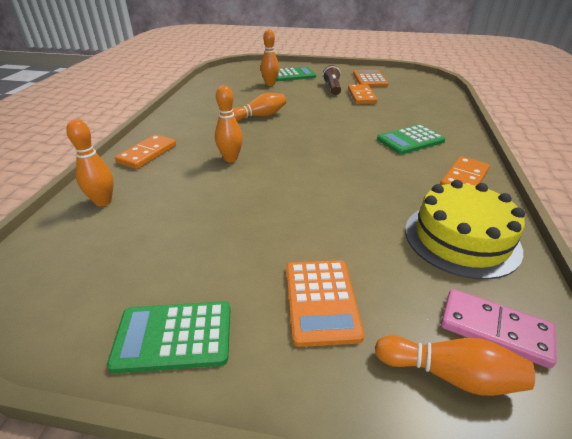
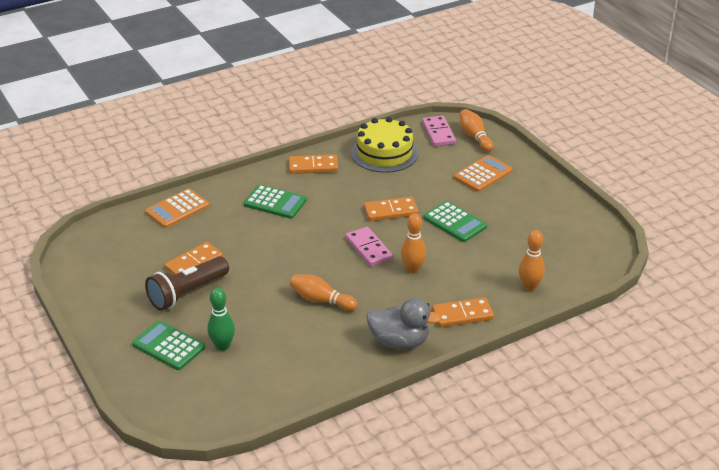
camera: 130 degrees left, 0 degrees up
(174, 337) = (552, 199): green calculator -> green calculator (455, 222)
(175, 123) = (399, 342): none -> grey duck
(270, 84) = (222, 346): orange bowling pin -> green bowling pin
(287, 152) = (369, 248): none -> pink domino
(327, 186) = (391, 211): none -> orange domino
(332, 88) = (187, 293): brown flashlight -> brown flashlight, size x1.52
(369, 79) = (125, 280): orange calculator -> orange calculator (177, 209)

